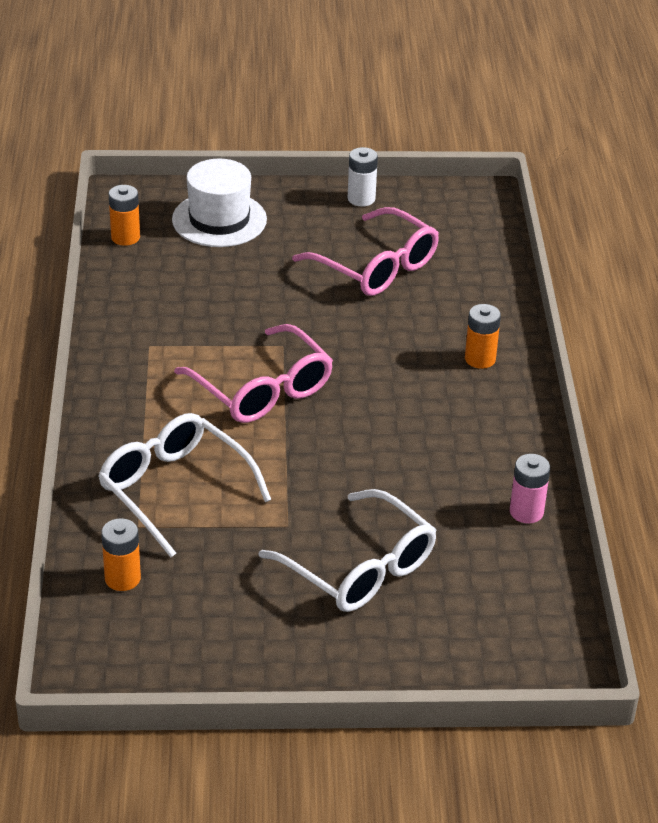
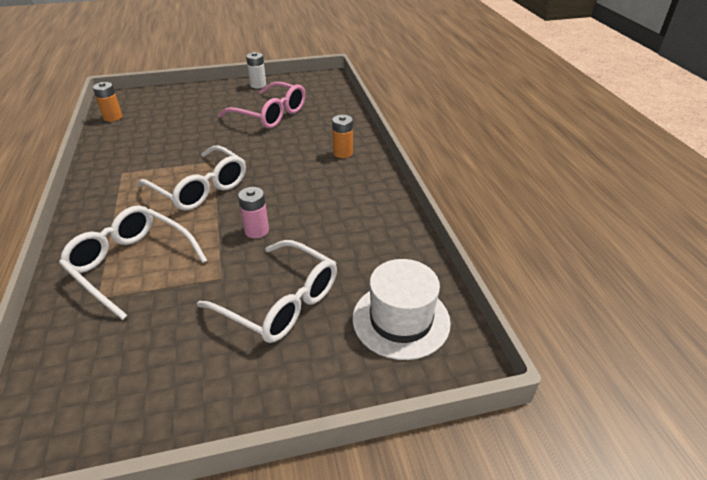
camera: 10 degrees left, 0 degrees up
(122, 578) = (78, 345): orange battery -> none
(219, 219) = (173, 103): white hat -> white hat (401, 320)
(262, 389) = (200, 188): pink glasses -> white glasses
(526, 512) = (397, 240): pink battery -> pink battery (256, 230)

